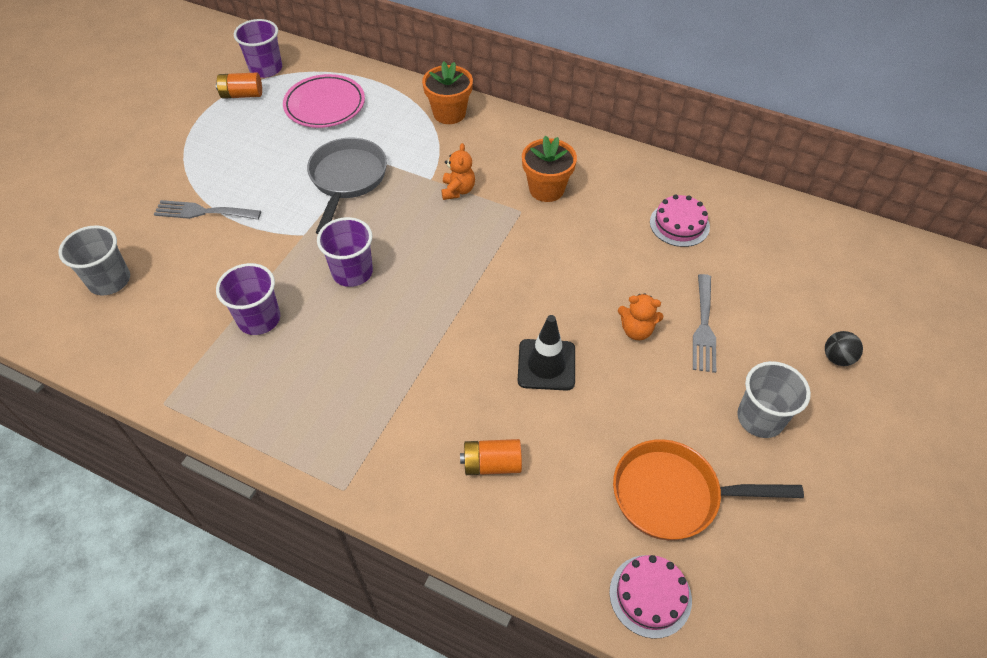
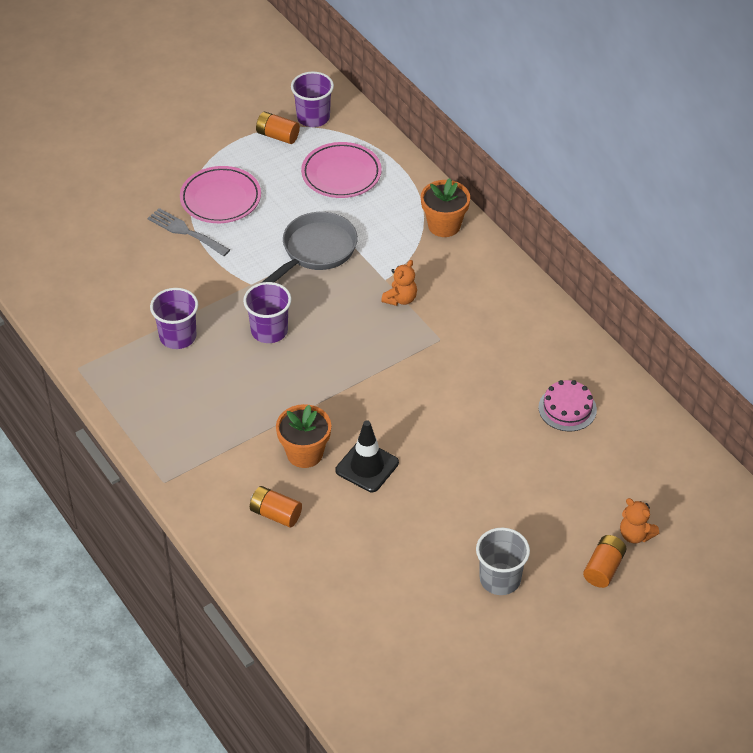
camera: 30 degrees right, 5 degrees down
(109, 280) = (88, 259): grey cup -> none
(220, 168) = (220, 199): none -> pink plate
(546, 189) = (476, 330): orange flower pot -> orange flower pot (304, 453)
(636, 330) = (458, 474): orange teddy bear -> orange teddy bear (635, 535)
(650, 595) = (321, 644): pink cake -> none
(674, 495) = (389, 596): orange pan -> none
(704, 327) = (514, 497): grey fork -> none
(837, 358) = (603, 568): black ball -> orange battery

